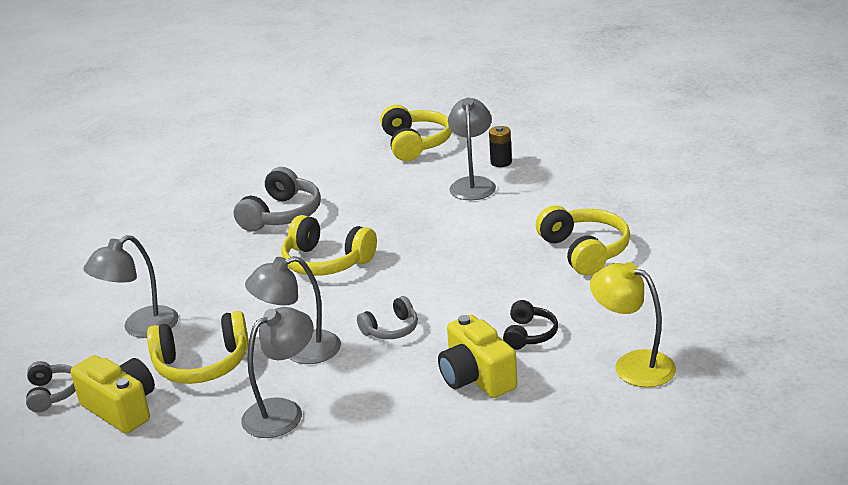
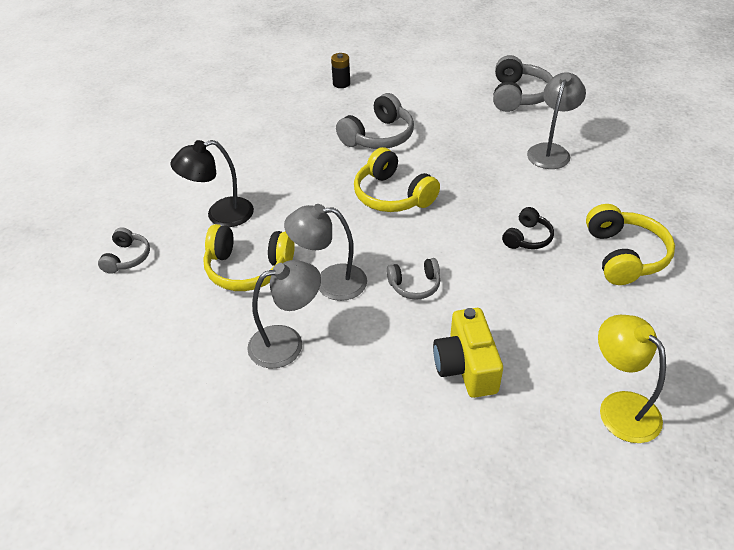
camera: 20 degrees right, 15 degrees up
(121, 408) = (168, 291): yellow camera -> none
(141, 328) = (220, 215): grey lamp -> black lamp
(415, 144) = (518, 95): yellow headphones -> grey headphones
(501, 162) = (585, 135): black battery -> black battery (341, 83)
(529, 334) = (534, 334): black headphones -> black headphones (527, 238)

